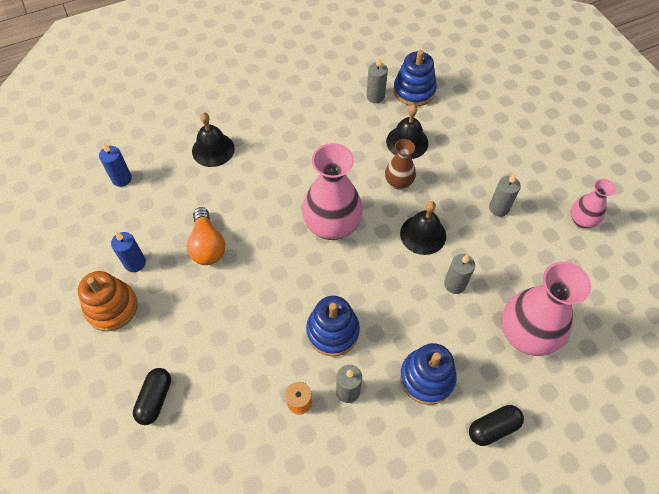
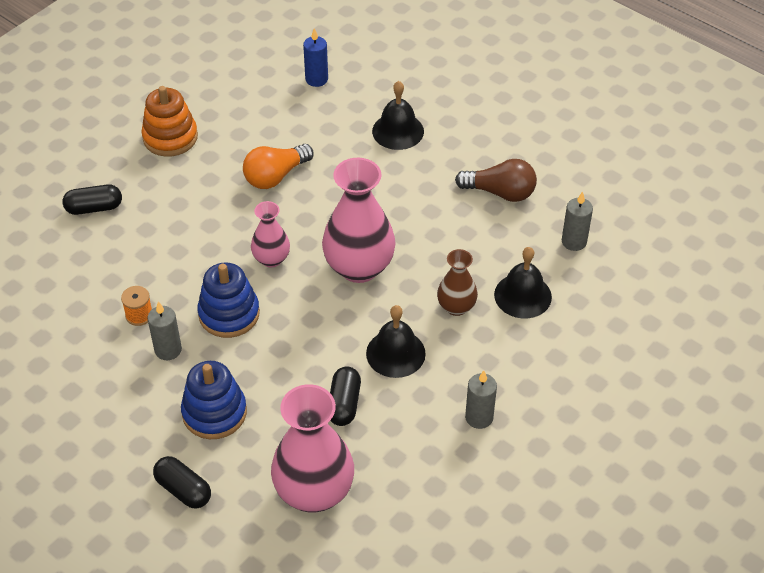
camera: 65 degrees right, 10 degrees down
(135, 263) = (226, 132): blue candle -> none
(309, 116) = (500, 192): none -> brown light bulb
(414, 91) = (611, 276): blue stacking toy -> none
(455, 284) = (344, 404): grey candle -> black capsule
(581, 220) = (514, 512): pink vase -> pink vase (271, 259)

